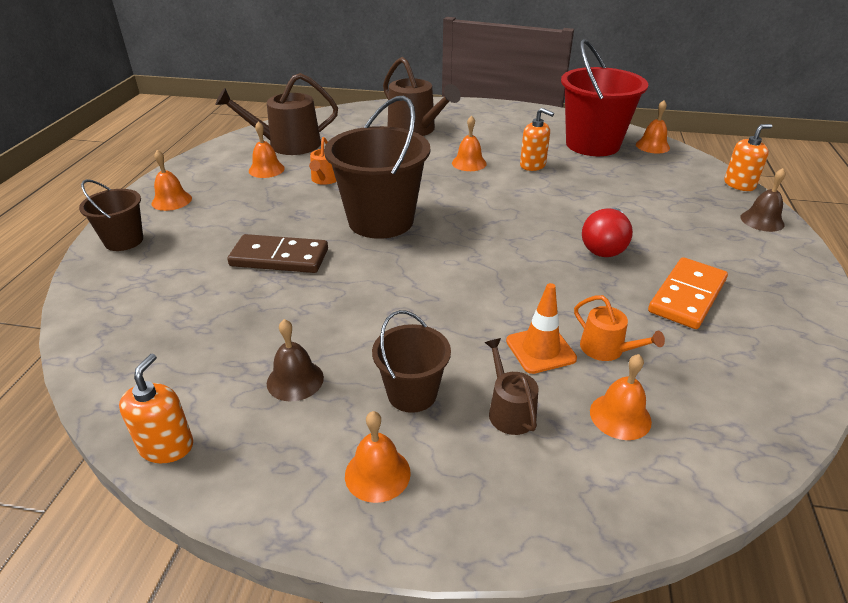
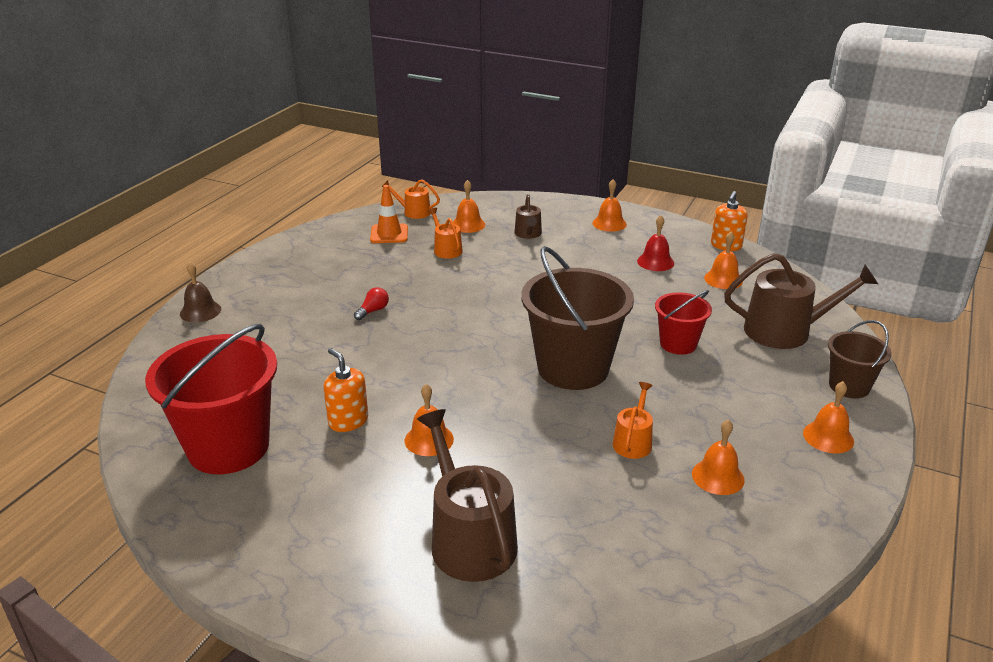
camera: 165 degrees left, 5 degrees down
(279, 257) = (678, 344): brown domino -> red bucket
(288, 145) = (694, 534): brown watering can -> brown watering can (785, 331)
(295, 380) = (655, 262): brown bell -> red bell
(412, 393) = (582, 247): brown bucket -> none
(540, 350) = (489, 255): orange traffic cone -> orange traffic cone (389, 234)
(605, 245) = (373, 311): red light bulb -> red light bulb, size x0.52
(652, 146) = (152, 429): orange bell -> orange bell (723, 279)
(687, 296) = (355, 268): orange domino -> none
(738, 434) = (413, 212): none -> orange watering can
(739, 184) = (150, 352): orange soap dispenser -> none

